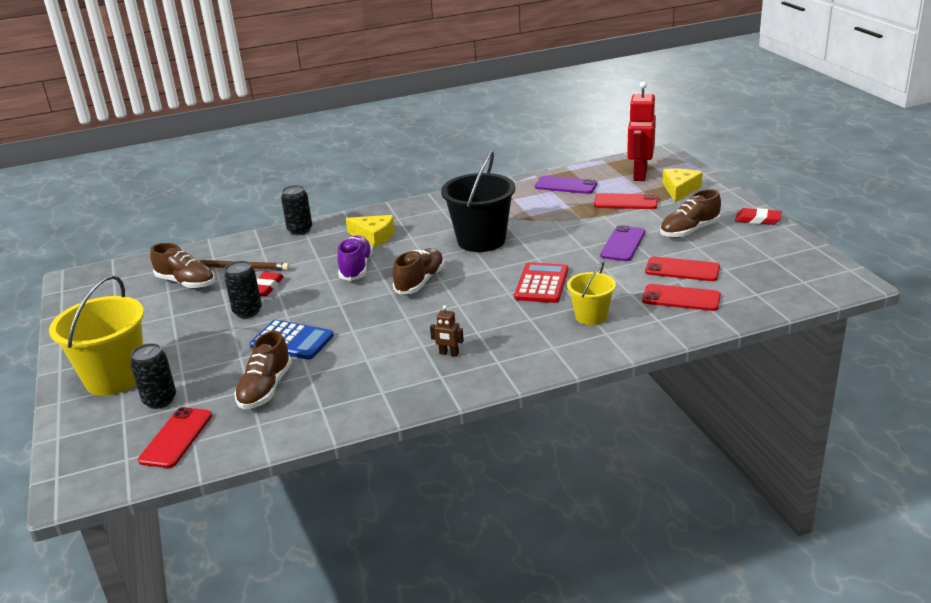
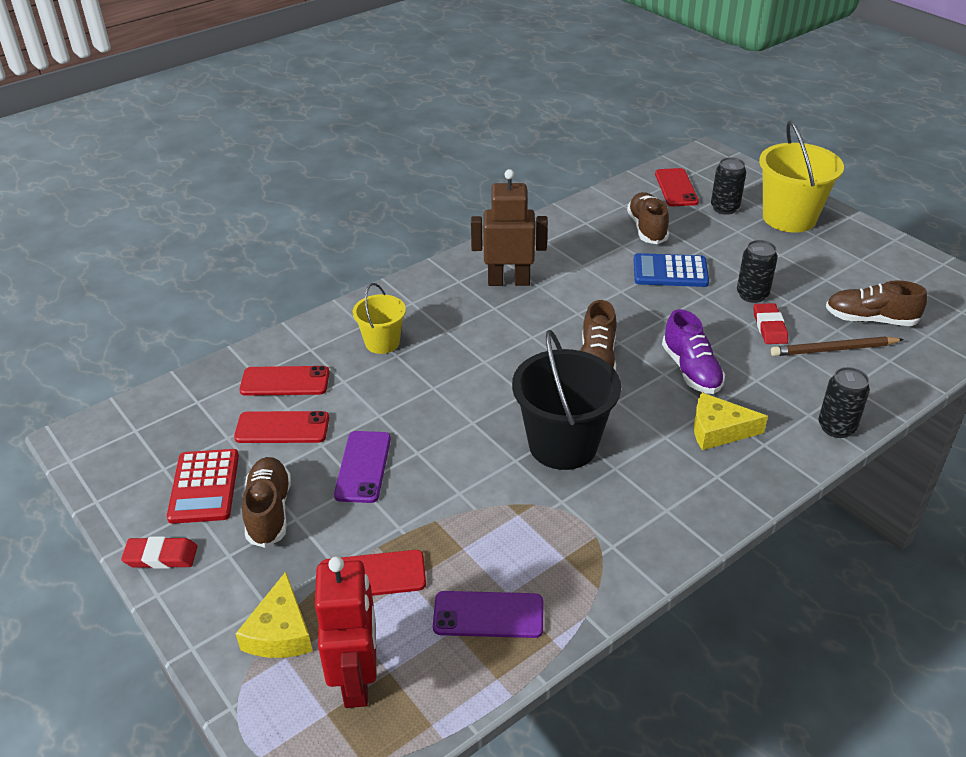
camera: 160 degrees right, 10 degrees up
(449, 354) = (508, 281): brown robot -> brown robot, size x2.29
(541, 284) = (451, 379): red calculator -> red calculator (204, 487)
(689, 231) = (269, 511): brown shoe -> brown shoe turned 45 degrees counterclockwise

